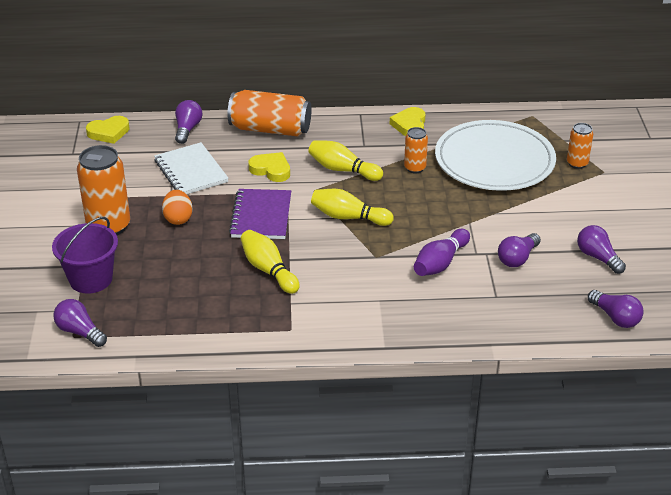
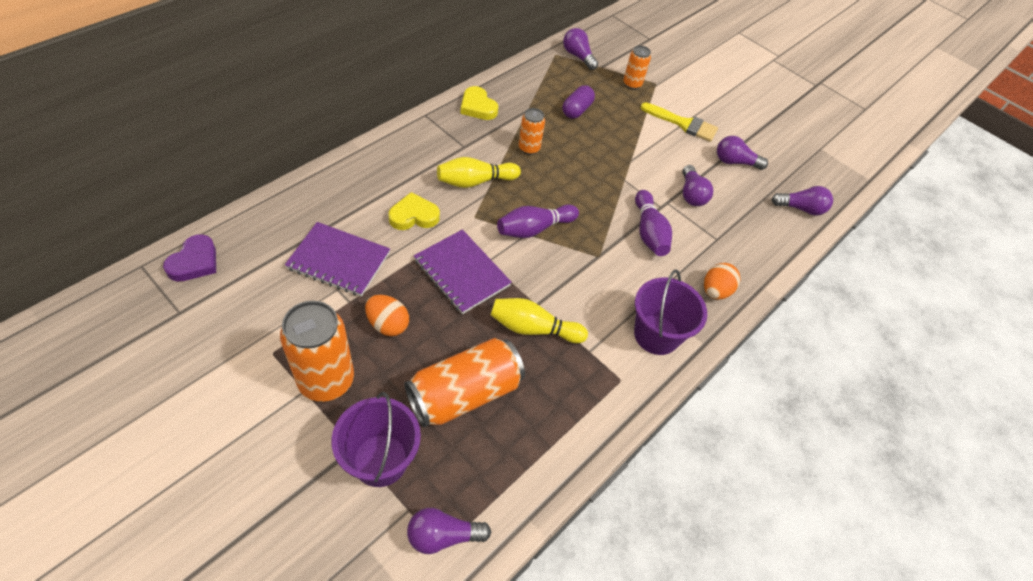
camera: 50 degrees left, 15 degrees up
(109, 132) = (194, 262): yellow heart -> purple heart
(187, 129) = (280, 212): purple light bulb -> purple light bulb (578, 56)
(191, 171) = (339, 261): white notebook -> purple notebook
(270, 129) = (363, 171): orange can -> orange can (464, 393)
(348, 217) = (534, 229): yellow bowling pin -> purple bowling pin
(354, 322) = (656, 335): none -> purple bucket
(443, 324) = (715, 291): none -> orange egg
(494, 160) = (576, 110): white plate -> purple capsule
(586, 210) = (683, 124): none -> yellow brush

